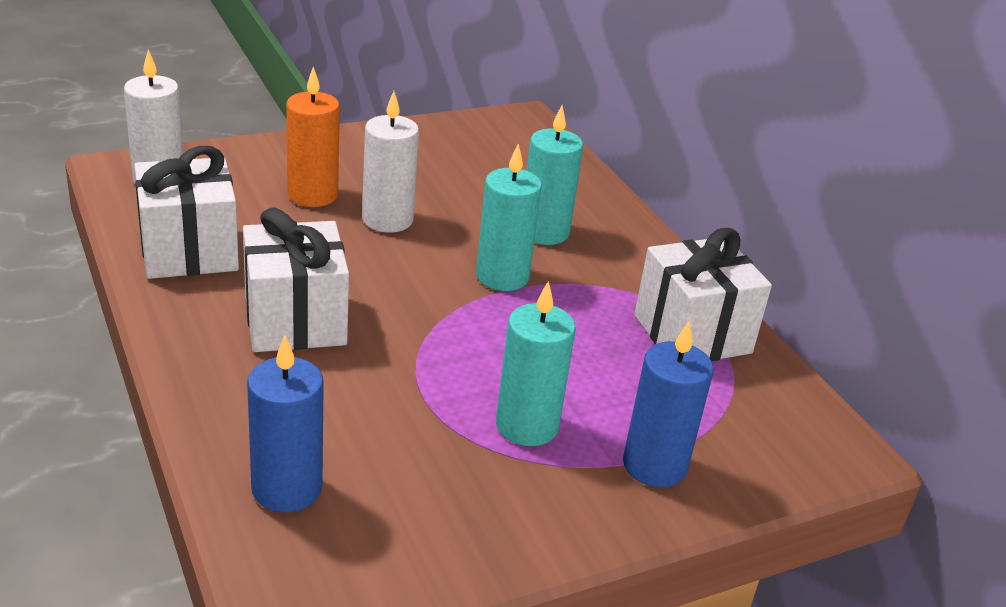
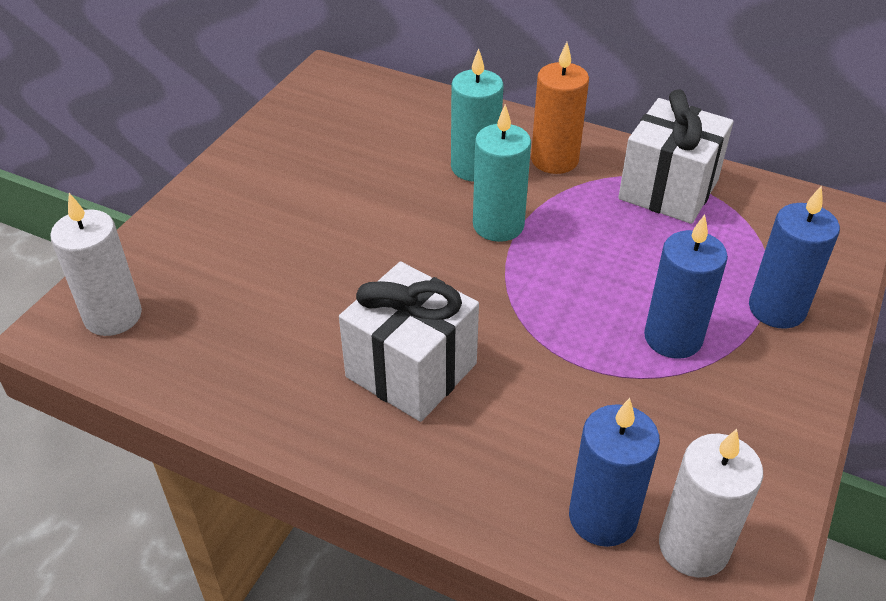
camera: 35 degrees left, 10 degrees up
(189, 251) = (240, 368): white gift -> none
(312, 195) = (265, 245): orange candle -> orange candle (554, 160)
(387, 220) = (353, 230): white candle -> white candle (693, 547)
(527, 426) = (673, 338): turquoise candle -> blue candle

